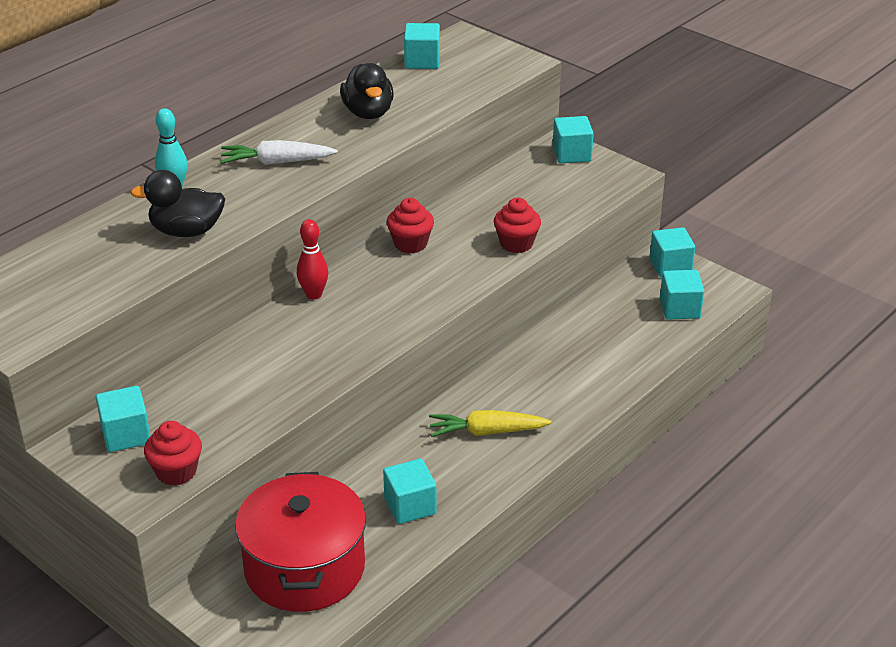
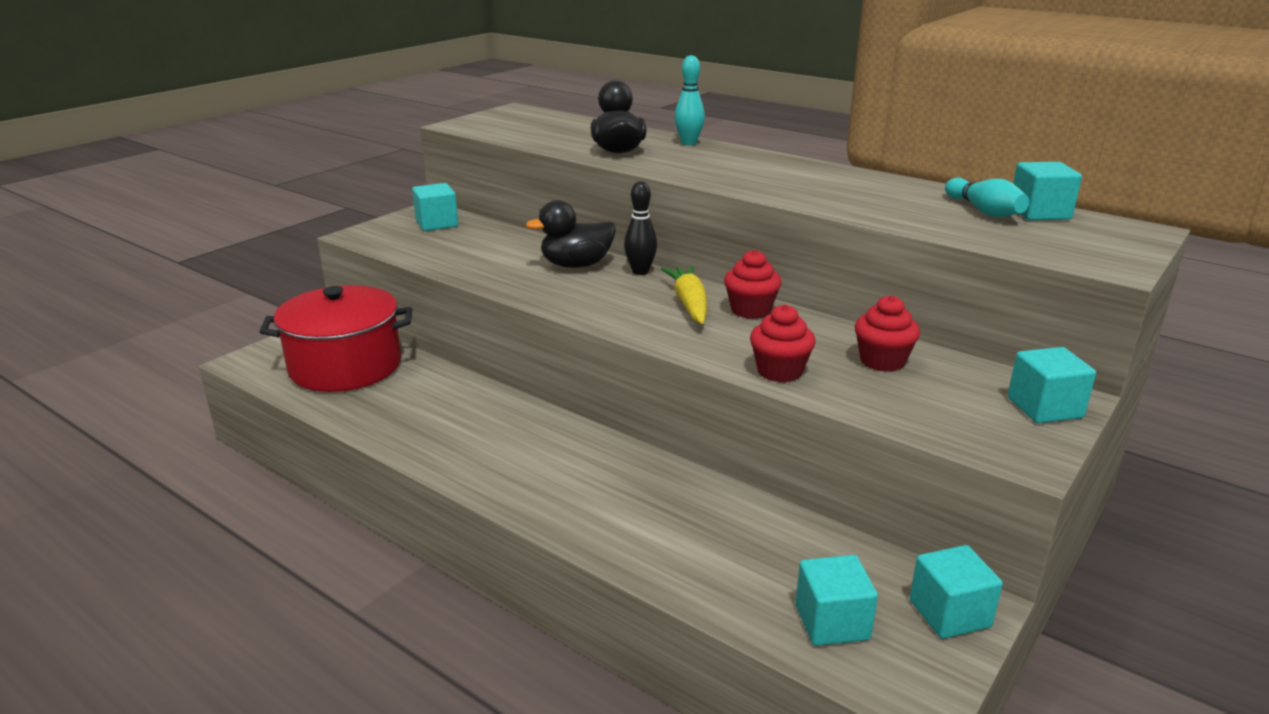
camera: 85 degrees right, 10 degrees down
(176, 472) = (385, 242): red cupcake -> red cupcake (882, 361)
(276, 162) = (751, 169): white carrot -> none
(314, 294) = (640, 271): red bowling pin -> black bowling pin
(368, 113) = (883, 195): black duck -> black duck (576, 265)
(410, 506) = (414, 412): turquoise cube -> none
(414, 80) = (984, 211): none -> turquoise bowling pin
(486, 432) = (528, 452): yellow carrot -> yellow carrot (689, 303)

